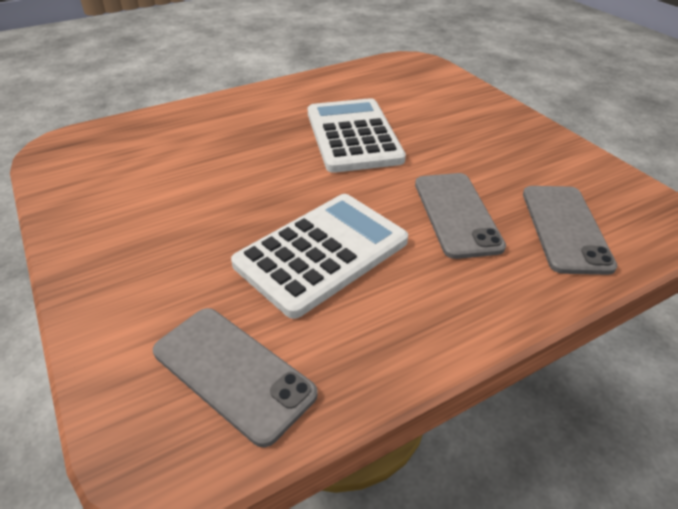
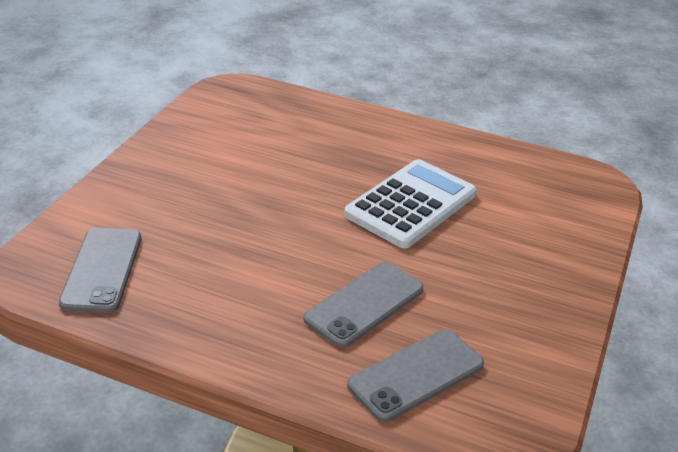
camera: 50 degrees right, 5 degrees down
(322, 253) = (242, 255): white calculator -> none

